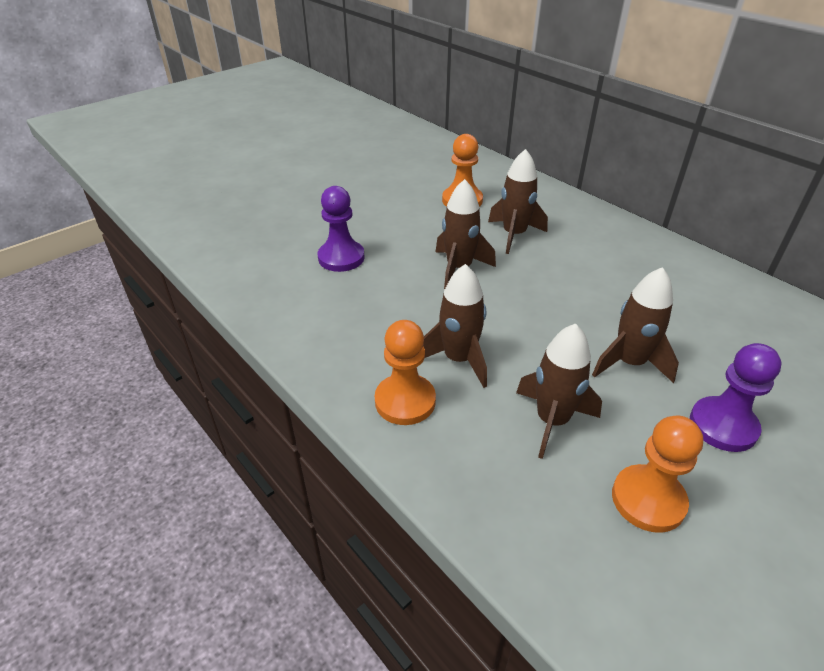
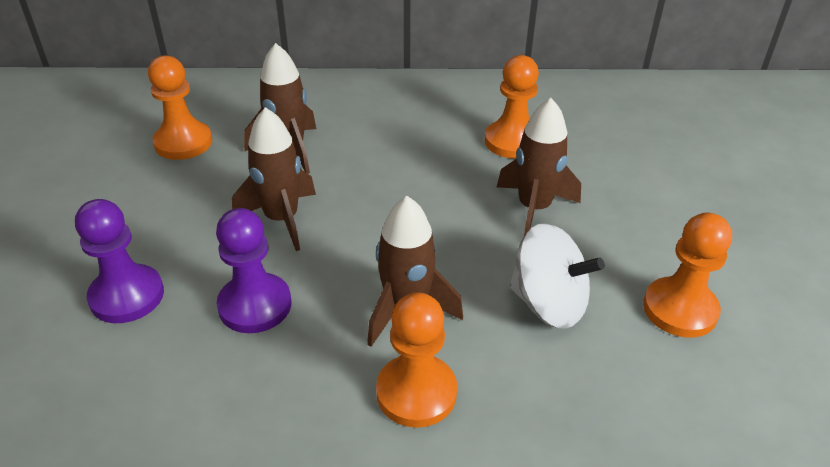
camera: 50 degrees left, 0 degrees up
(552, 421) = (548, 303): brown rocket -> white spinning top
(678, 314) = (512, 141): none -> orange pawn
(723, 426) = (646, 213): purple pawn -> purple pawn (255, 305)

